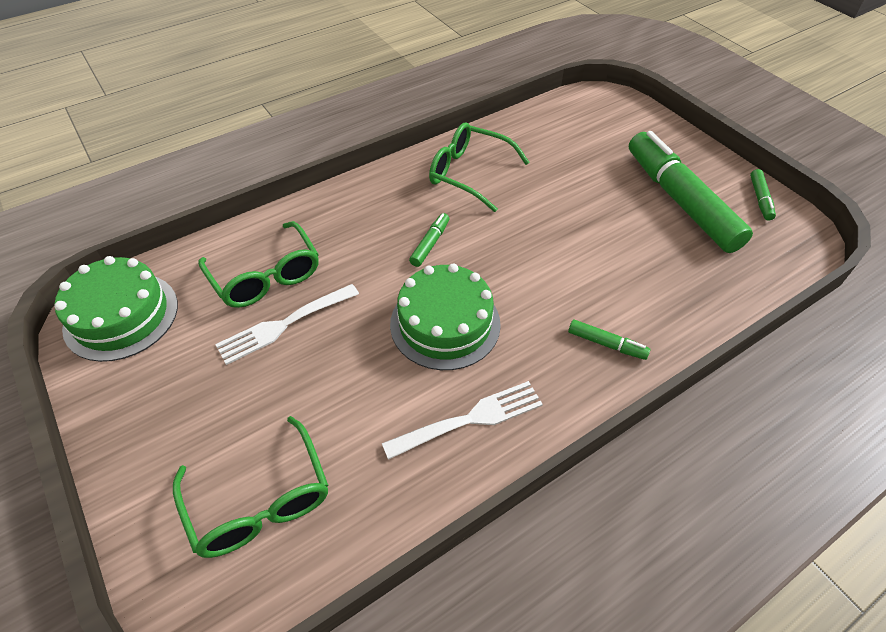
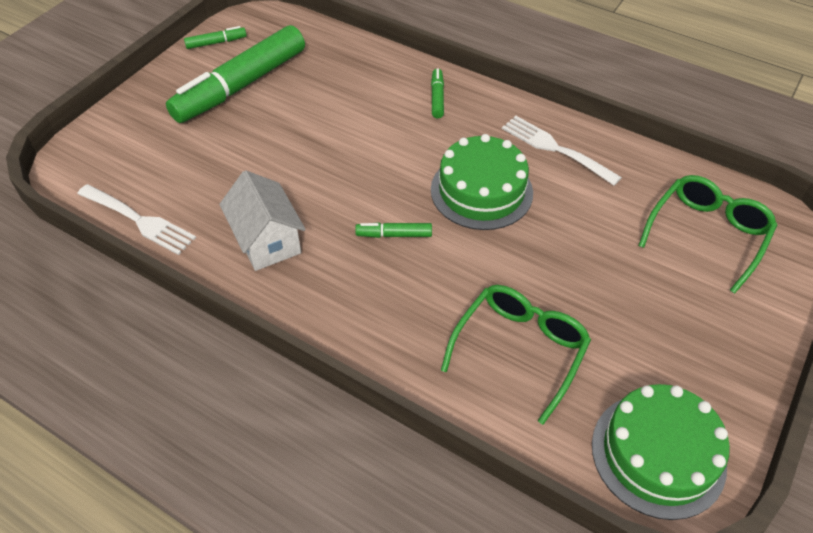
camera: 115 degrees left, 0 degrees up
(284, 325) = (563, 301): white fork -> white fork (139, 220)
(470, 173) = (267, 241): green glasses -> white house

